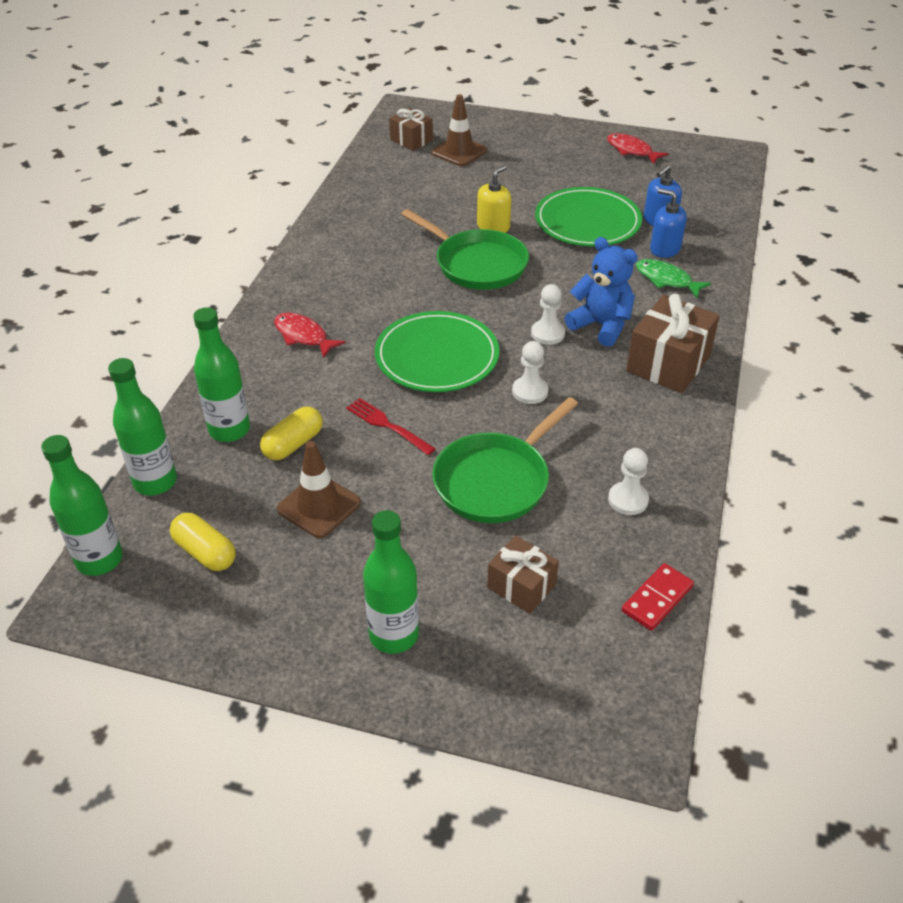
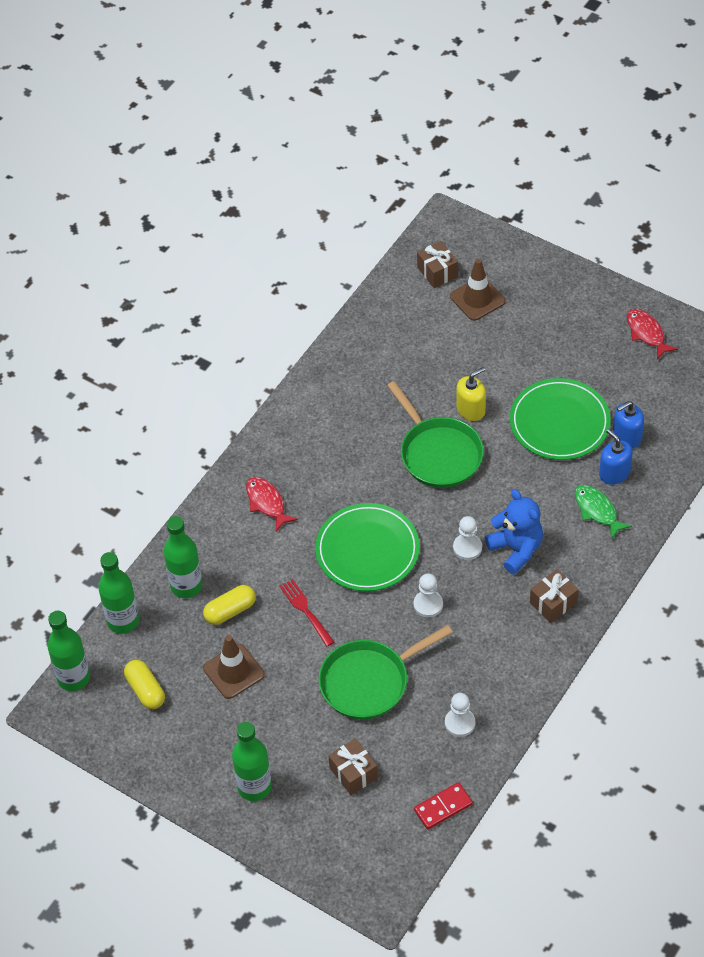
camera: 20 degrees right, 10 degrees up
(668, 363) = (553, 603): brown gift -> brown gift, size x0.61

